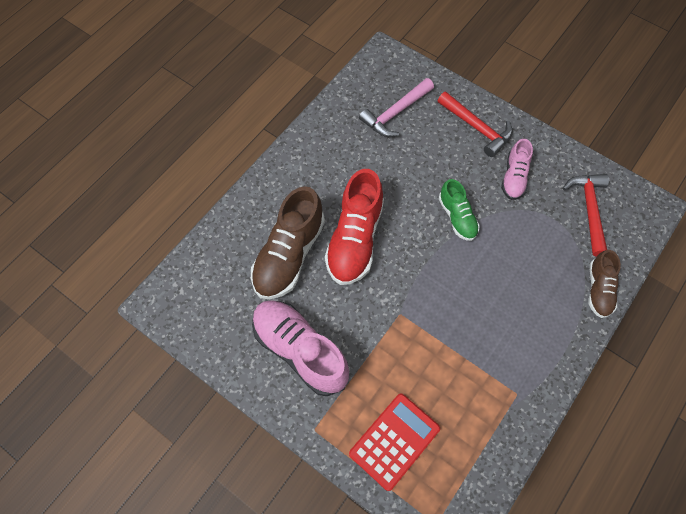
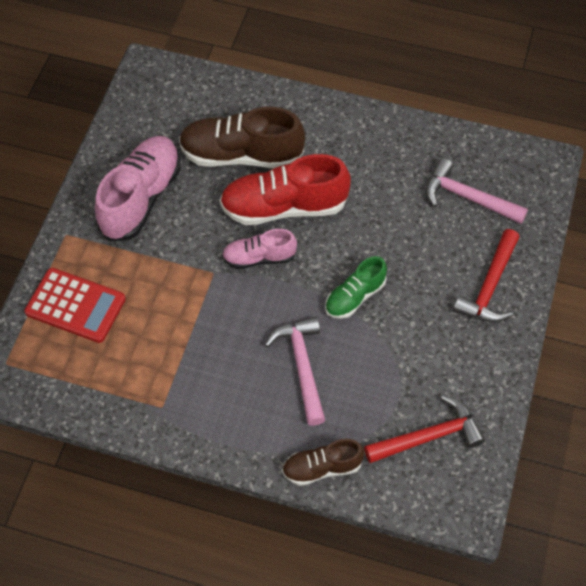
camera: 70 degrees right, 5 degrees down
(508, 275) = (302, 366): none -> pink hammer
(514, 177) = (437, 343): pink shoe -> pink shoe (259, 257)

